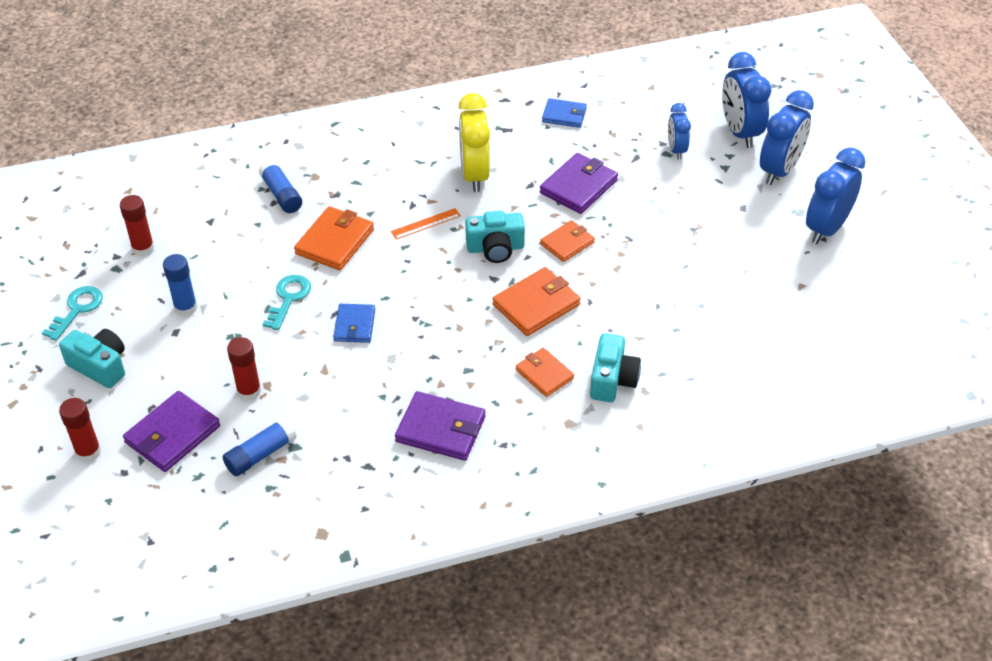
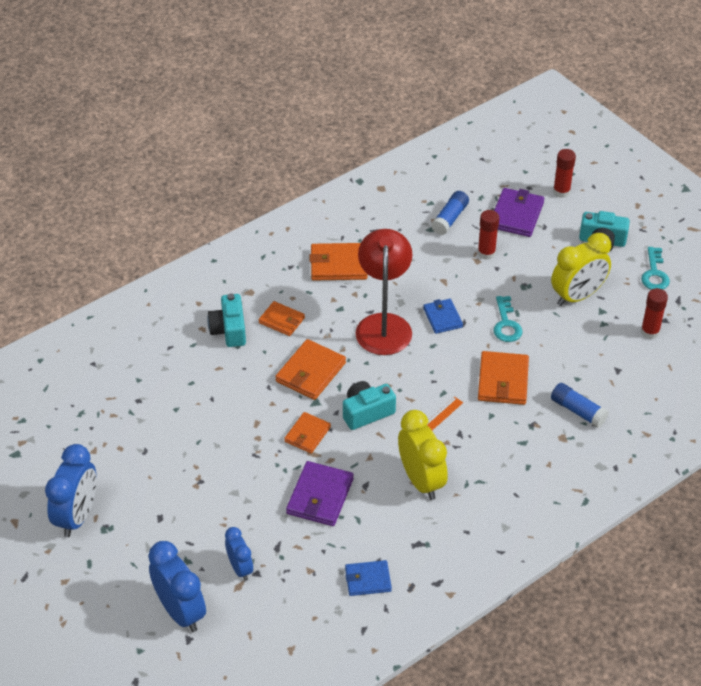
camera: 160 degrees right, 0 degrees up
(185, 308) = (577, 296): blue glue stick -> yellow clock
(426, 336) = (383, 324): none -> red lamp
(441, 429) = (338, 264): purple wallet -> orange wallet
(779, 170) = (131, 573): blue clock -> none

